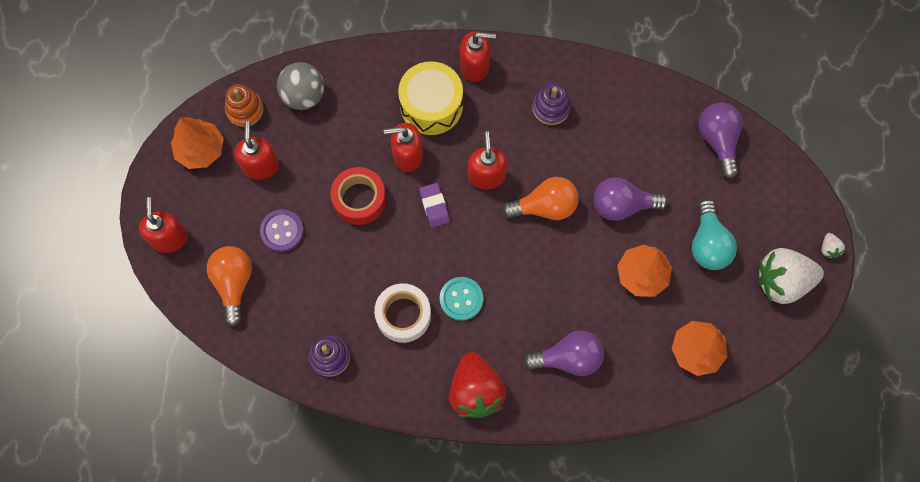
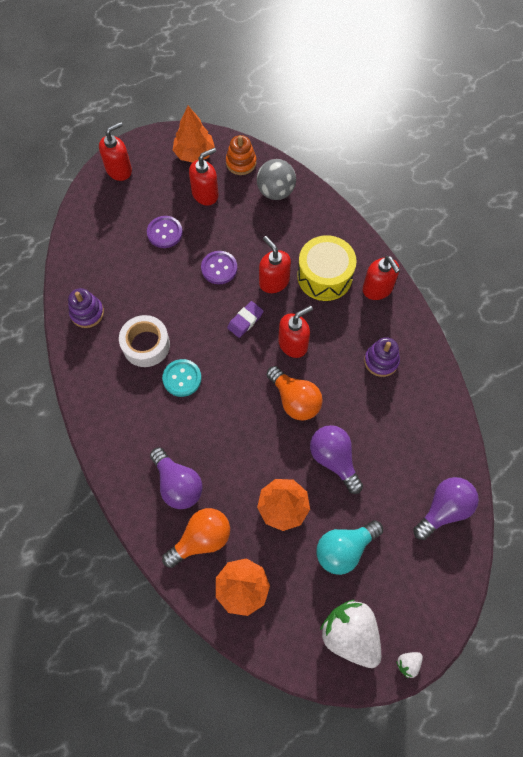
camera: 60 degrees right, 5 degrees down
(234, 283) = (108, 224): orange light bulb -> orange light bulb (201, 539)
(359, 199) = (219, 268): red tape -> purple button
(475, 391) = (113, 427): red strawberry -> none

